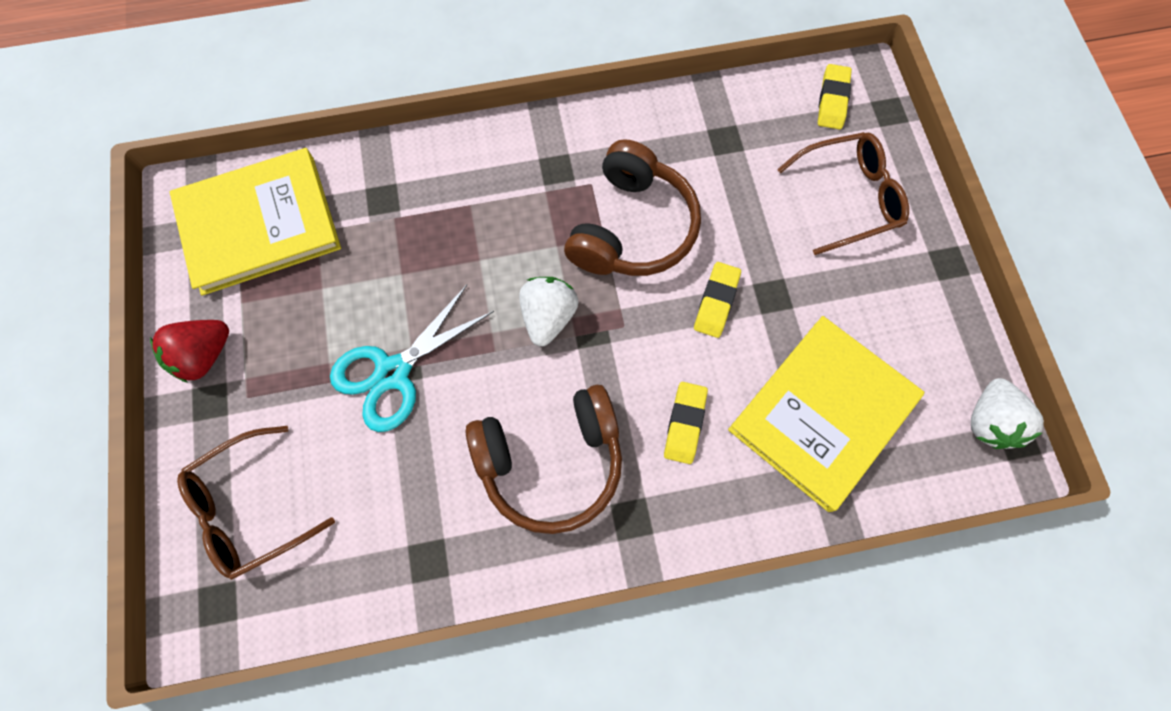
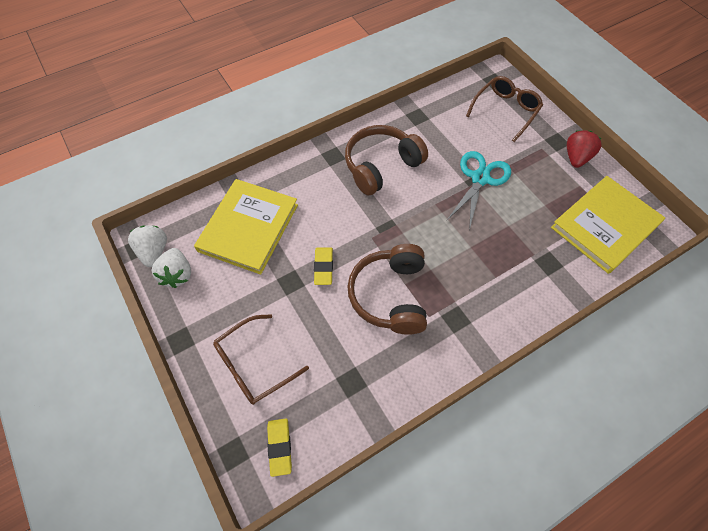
camera: 160 degrees right, 10 degrees down
(548, 317) = (415, 229): white strawberry -> white strawberry (177, 274)
(685, 424) = (321, 201): yellow eraser -> none

